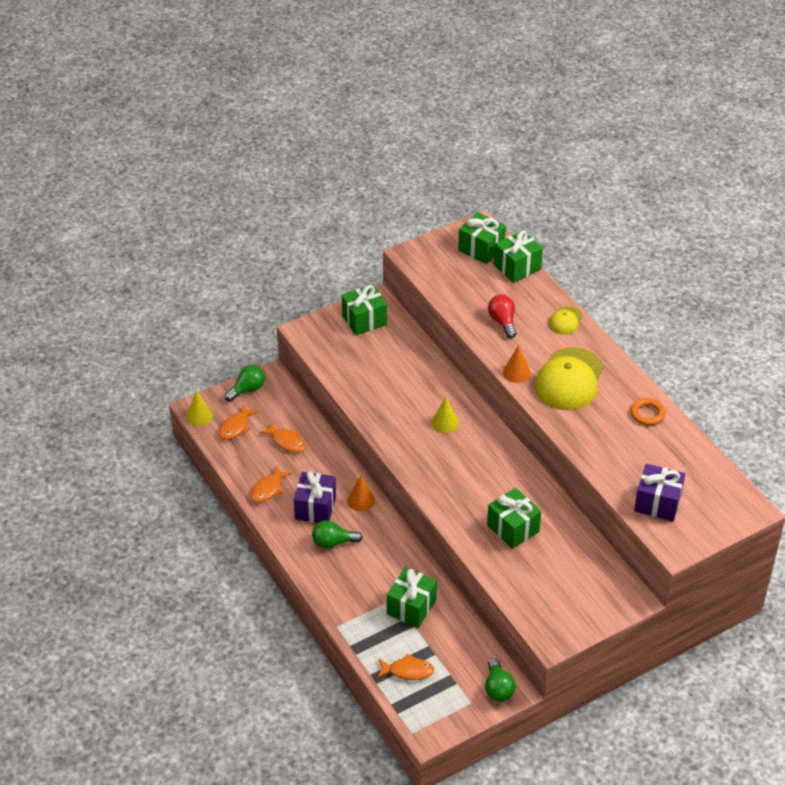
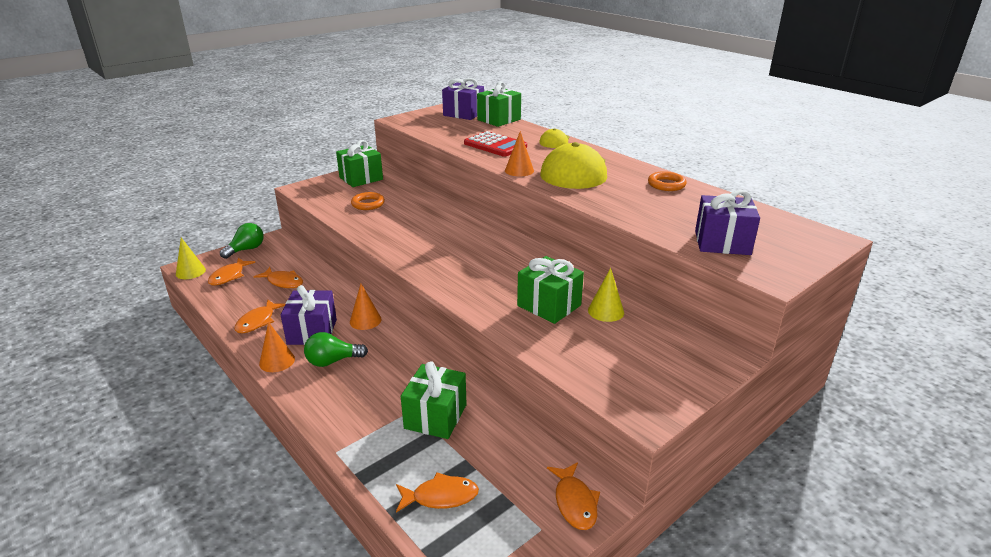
camera: 10 degrees left, 15 degrees down
(288, 536) = (277, 361): none -> orange cone
(370, 367) = (368, 204): none -> orange ring
(445, 423) = (450, 233): yellow cone -> yellow cone (606, 311)
(481, 249) = (463, 114): green gift -> purple gift
(498, 688) = (575, 502): green light bulb -> orange fish
(503, 322) = (495, 145): red light bulb -> red calculator

